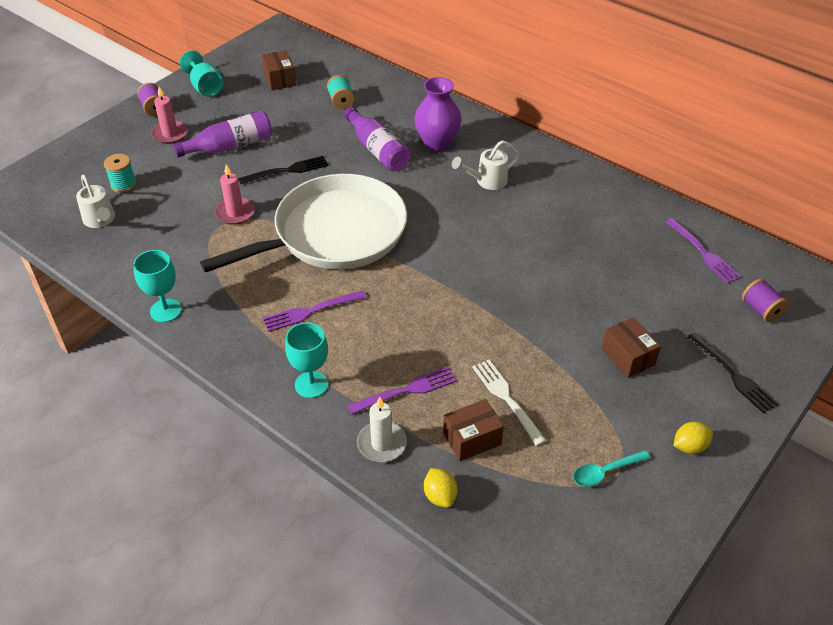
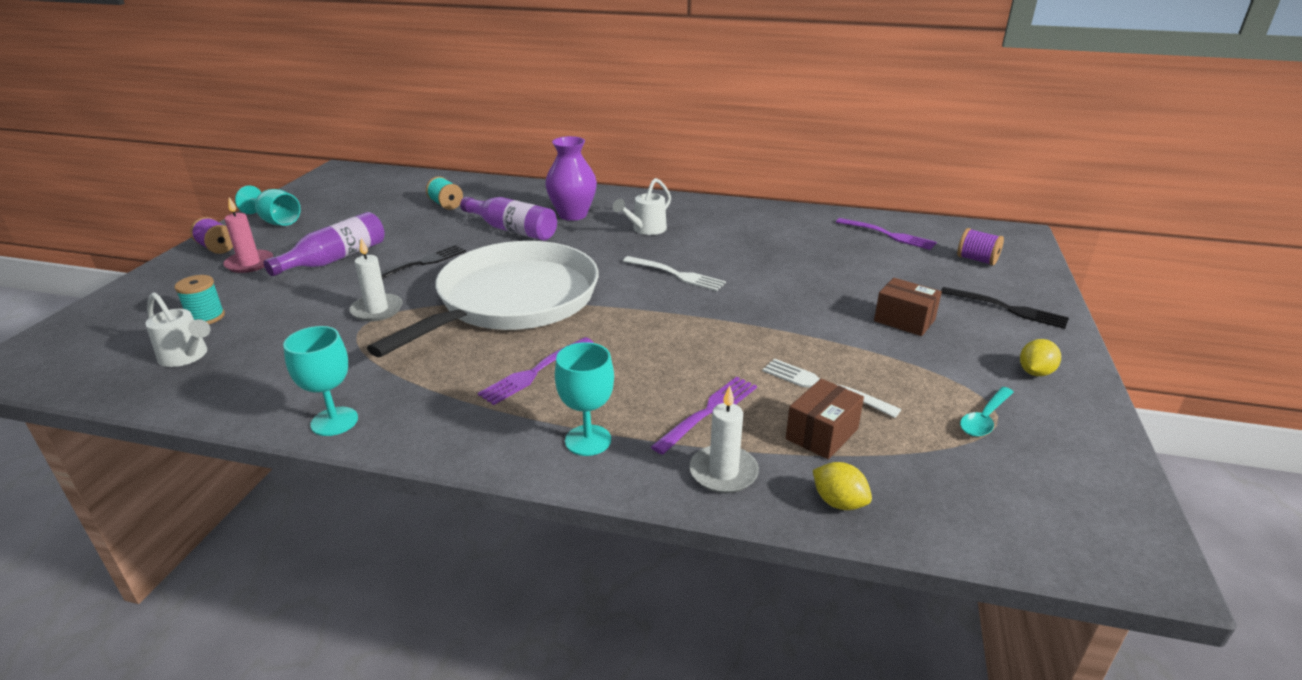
camera: 25 degrees left, 15 degrees down
(235, 213) = (377, 310): pink candle -> white candle
(280, 79) = (364, 201): brown box -> none
(476, 244) = (676, 274): none -> white fork

